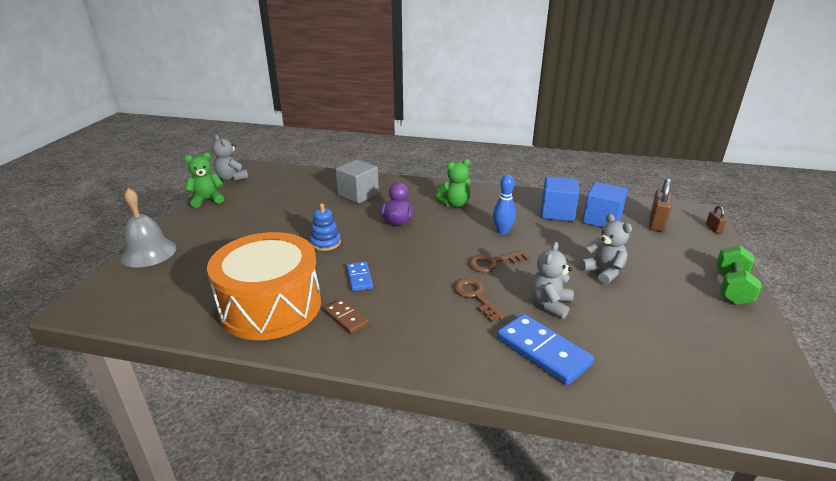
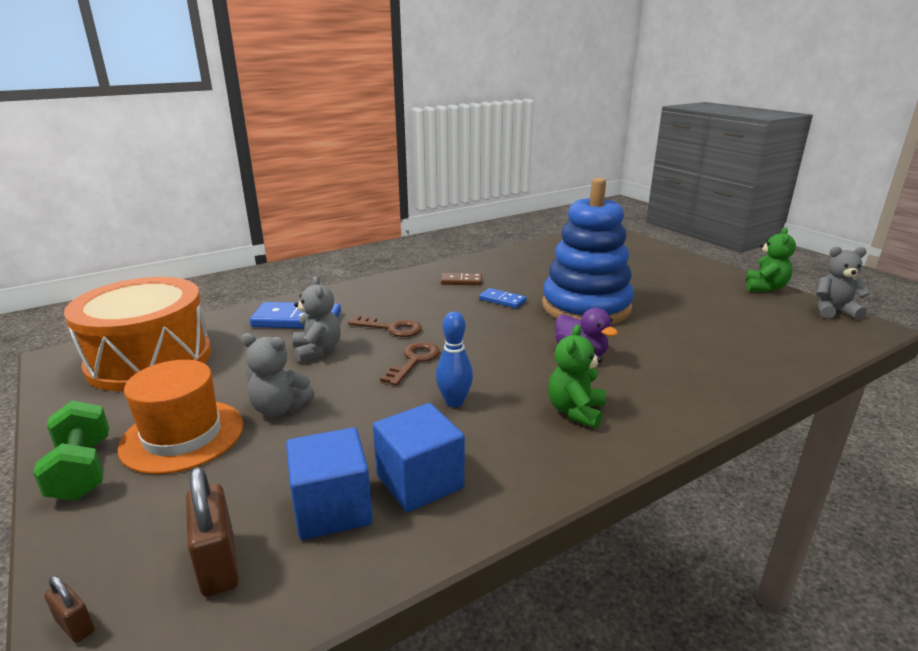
camera: 135 degrees right, 5 degrees down
(148, 252) = (664, 253): grey bell -> none
(271, 306) = (519, 267): orange drum -> orange drum (150, 359)
(325, 243) = (586, 307): blue stacking toy -> blue stacking toy, size x2.49
(358, 194) = (692, 360): grey cube -> none
(670, 282) = (182, 436): none -> orange hat

